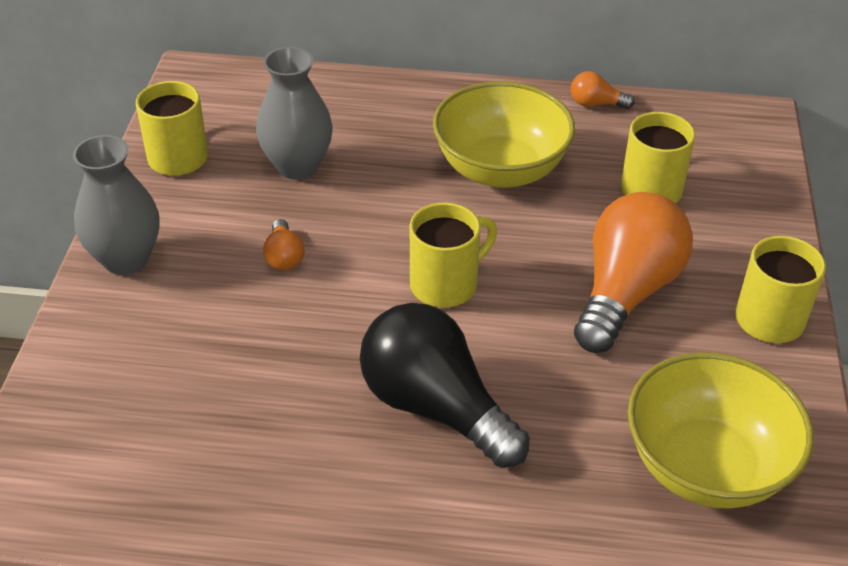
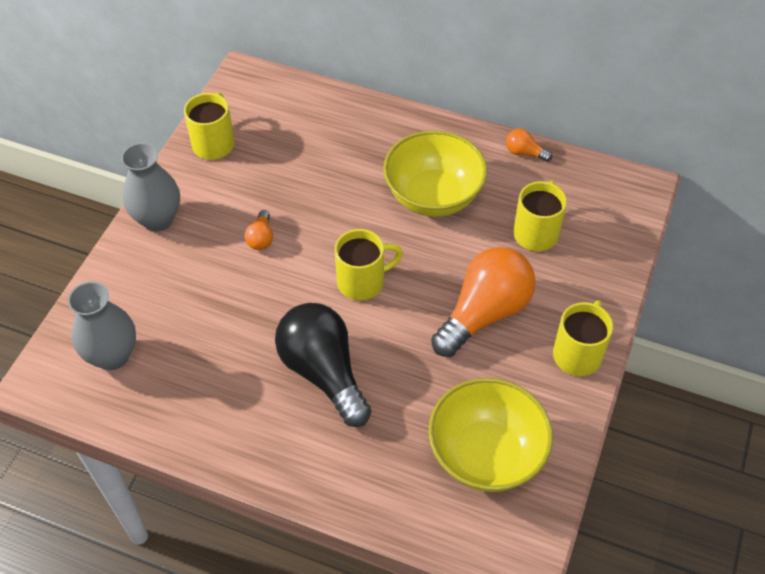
camera: 15 degrees right, 10 degrees up
(297, 166) = (292, 167): grey vase -> grey vase (112, 355)

